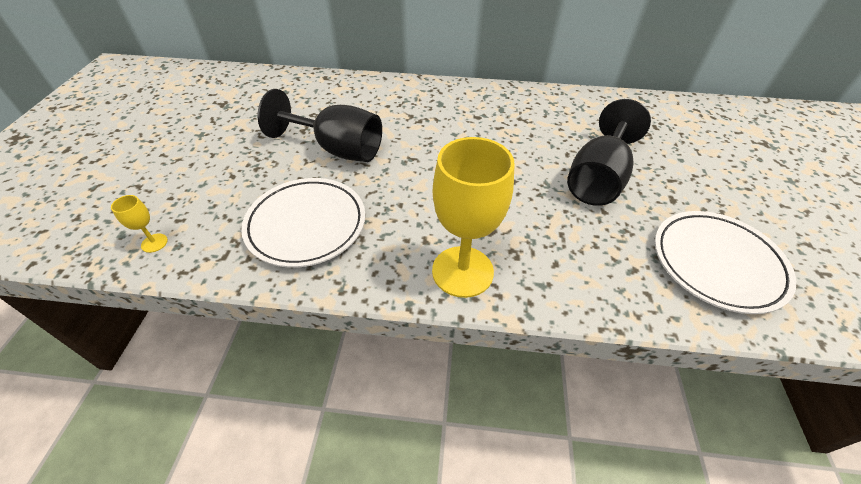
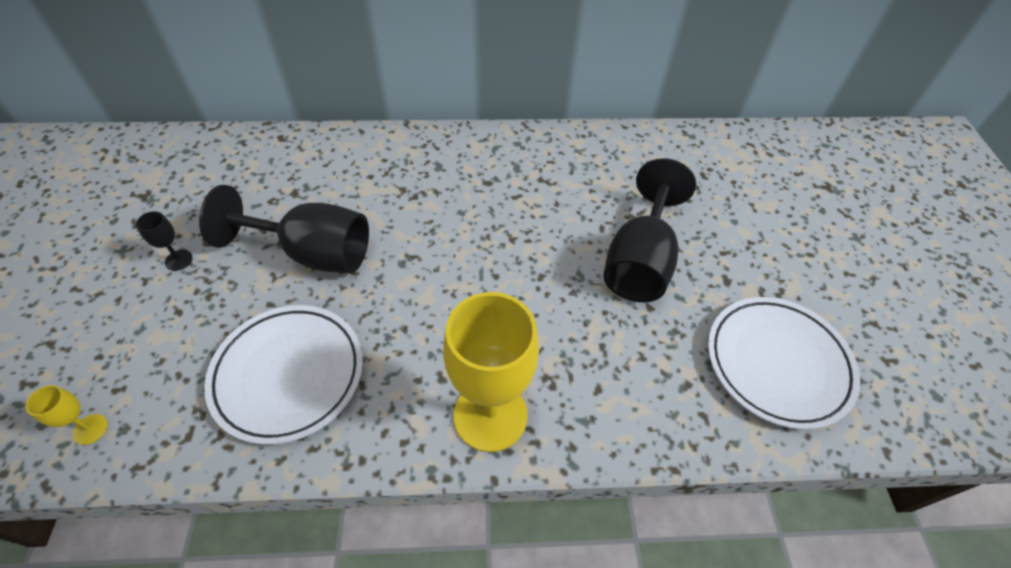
camera: 10 degrees left, 5 degrees up
(239, 144) = (178, 260): none -> black goblet

